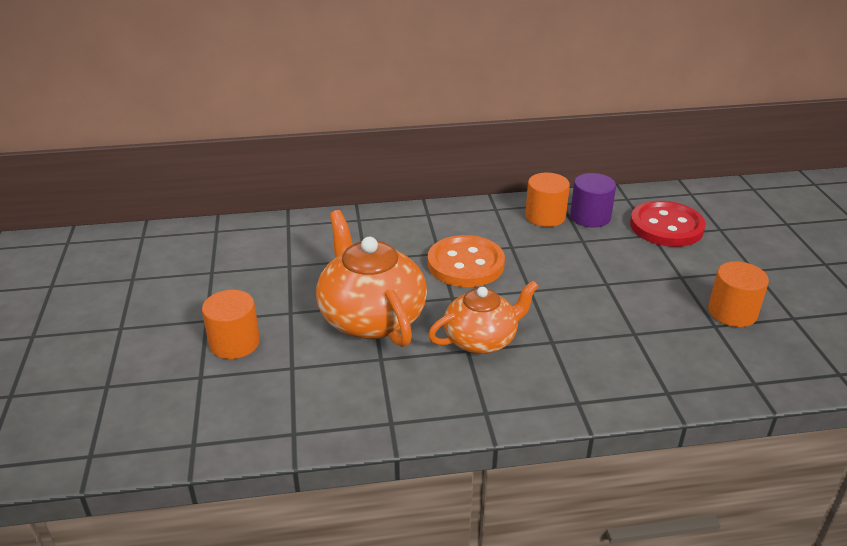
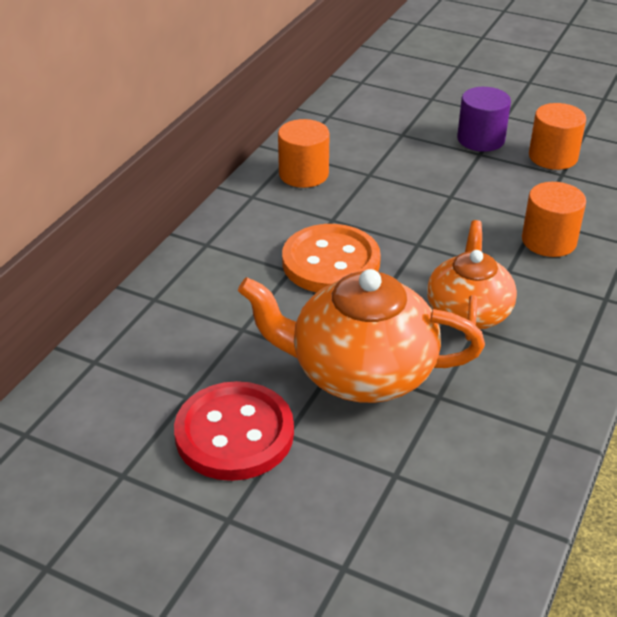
camera: 55 degrees left, 5 degrees up
(234, 343) = (303, 509): orange cylinder -> orange cylinder (549, 241)
(590, 217) = (335, 150): purple cylinder -> purple cylinder (481, 139)
(666, 226) = (398, 121): red button -> red button (234, 434)

